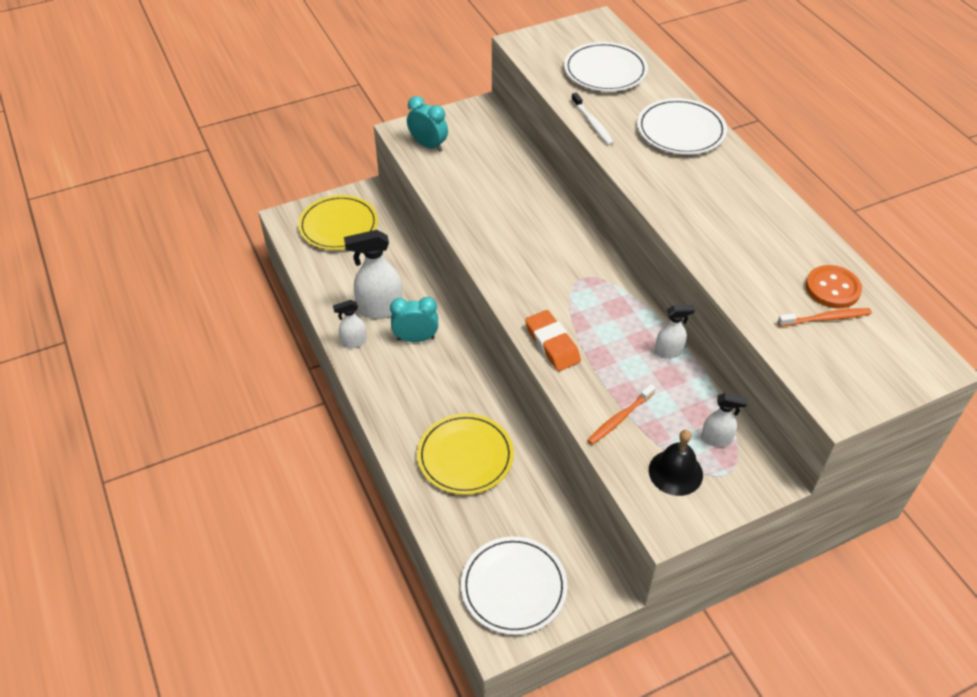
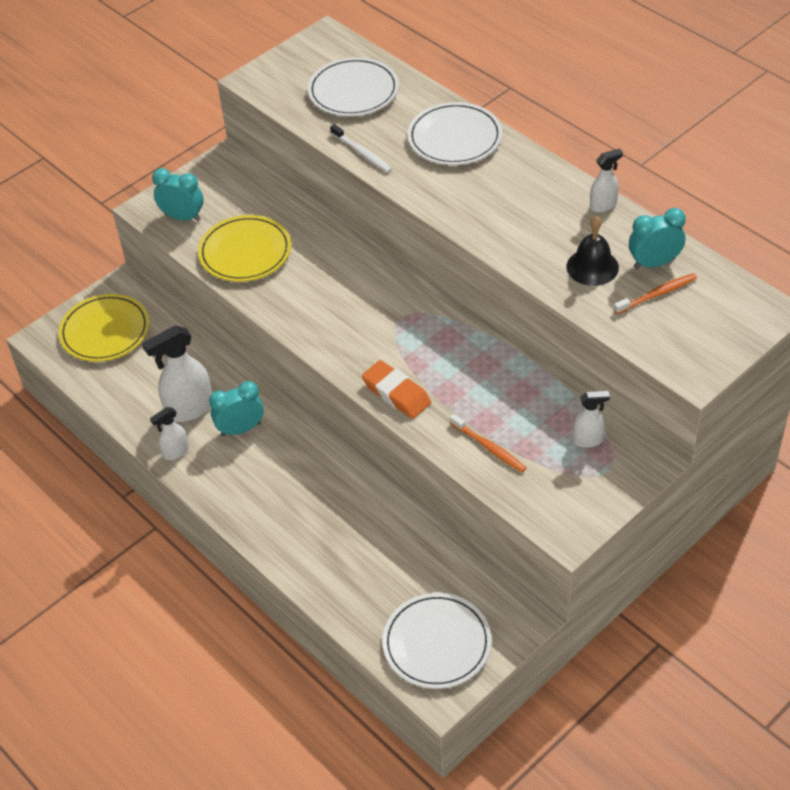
camera: 15 degrees left, 0 degrees up
(465, 456) = (340, 533): yellow plate -> yellow plate (245, 252)
(619, 419) = (489, 448): orange toothbrush -> orange toothbrush turned 75 degrees counterclockwise
(669, 352) = (514, 368): white spray bottle -> white spray bottle (603, 205)
(675, 472) = (560, 482): black bell -> black bell (592, 267)
(832, 288) = (654, 263): orange button -> turquoise clock

